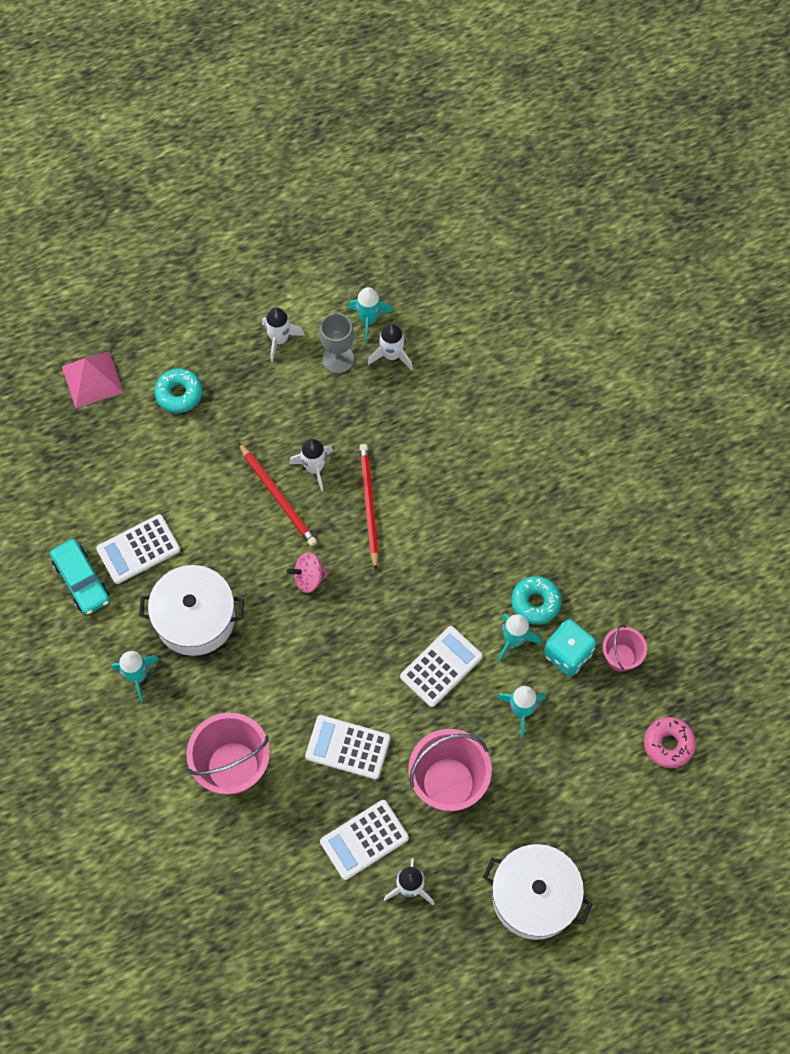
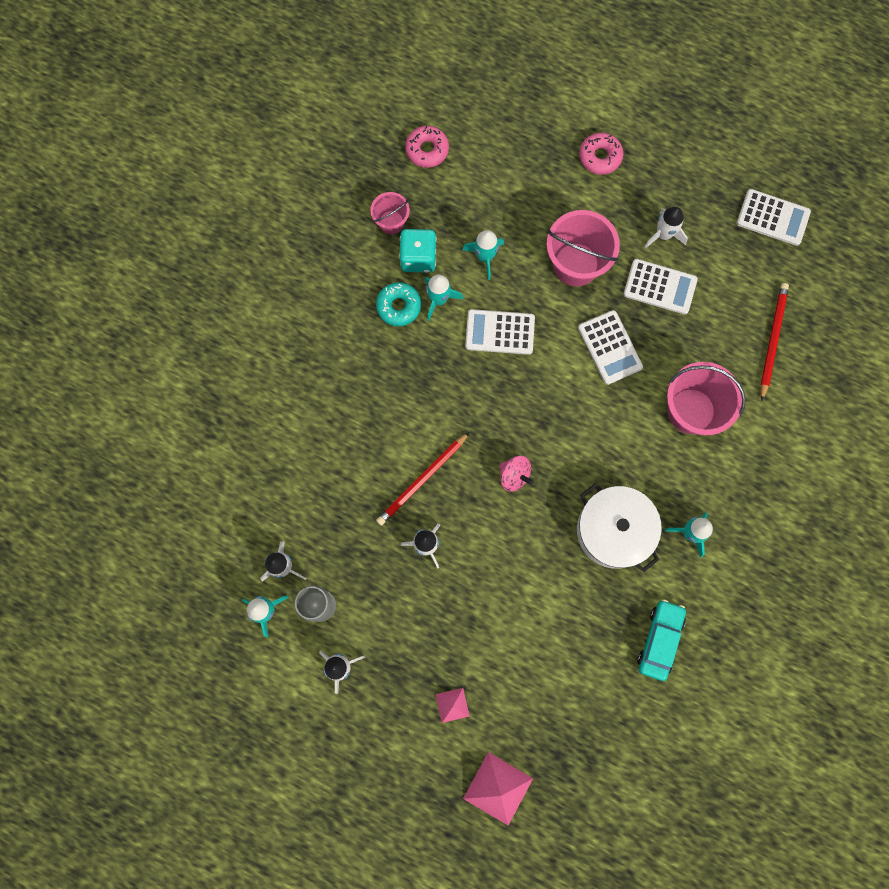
camera: 130 degrees left, 10 degrees up
(138, 549) = (600, 619): white calculator -> white calculator (773, 218)
(179, 394) = (452, 705): turquoise donut -> pink pyramid
(278, 496) = (471, 553): red pencil -> red pencil (772, 340)
(534, 896) = (600, 157): white pot -> pink donut

